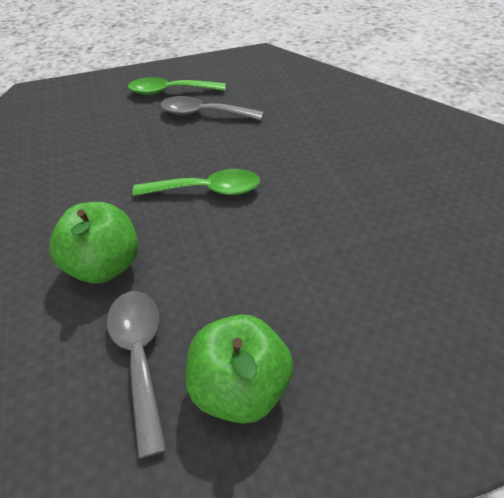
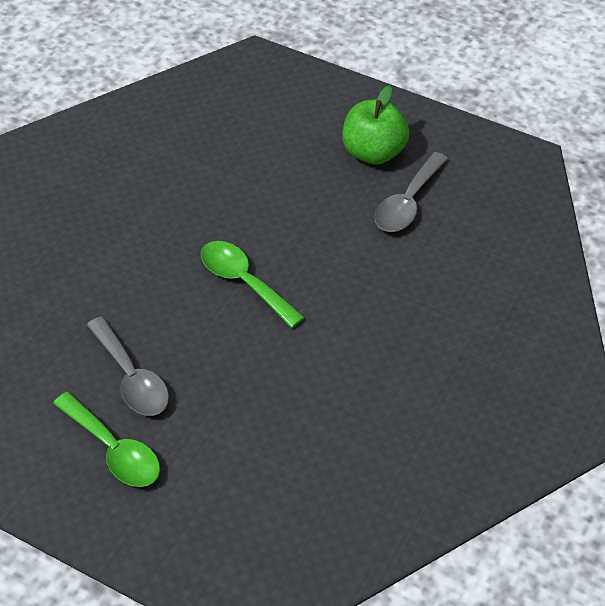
camera: 135 degrees left, 5 degrees up
(105, 266) = (378, 274): green apple -> none

